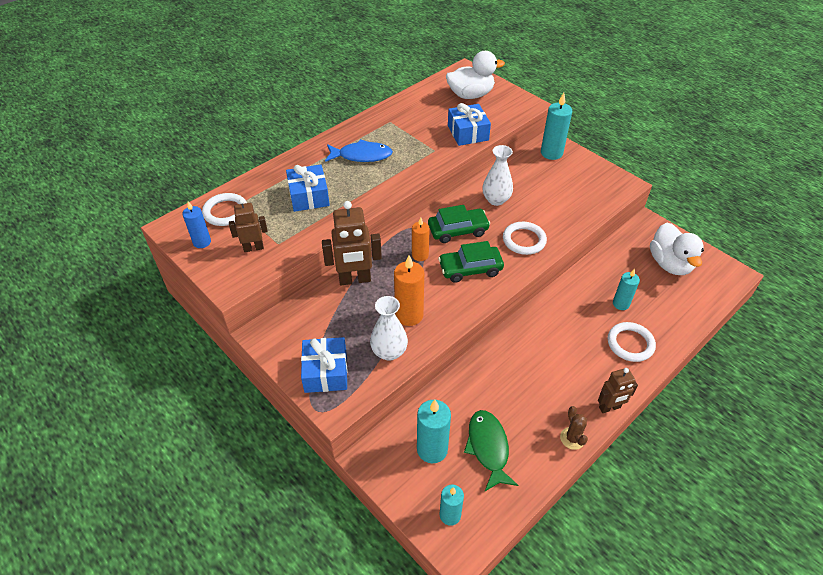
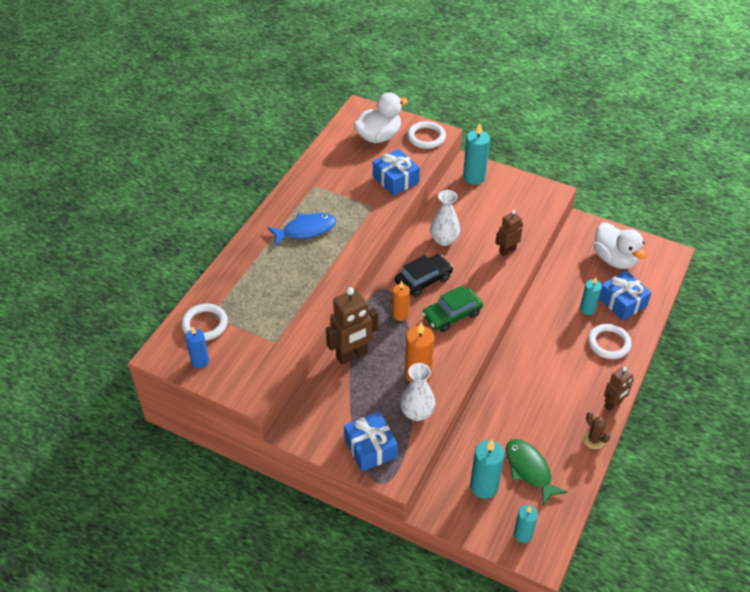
camera: 20 degrees left, 0 degrees up
(253, 248) = (253, 352): brown robot -> brown robot (507, 251)
(309, 196) = (277, 286): blue gift -> blue gift (622, 302)
(458, 230) = (423, 280): green car -> black car
(524, 240) = (487, 274): white ring -> white ring (426, 137)

